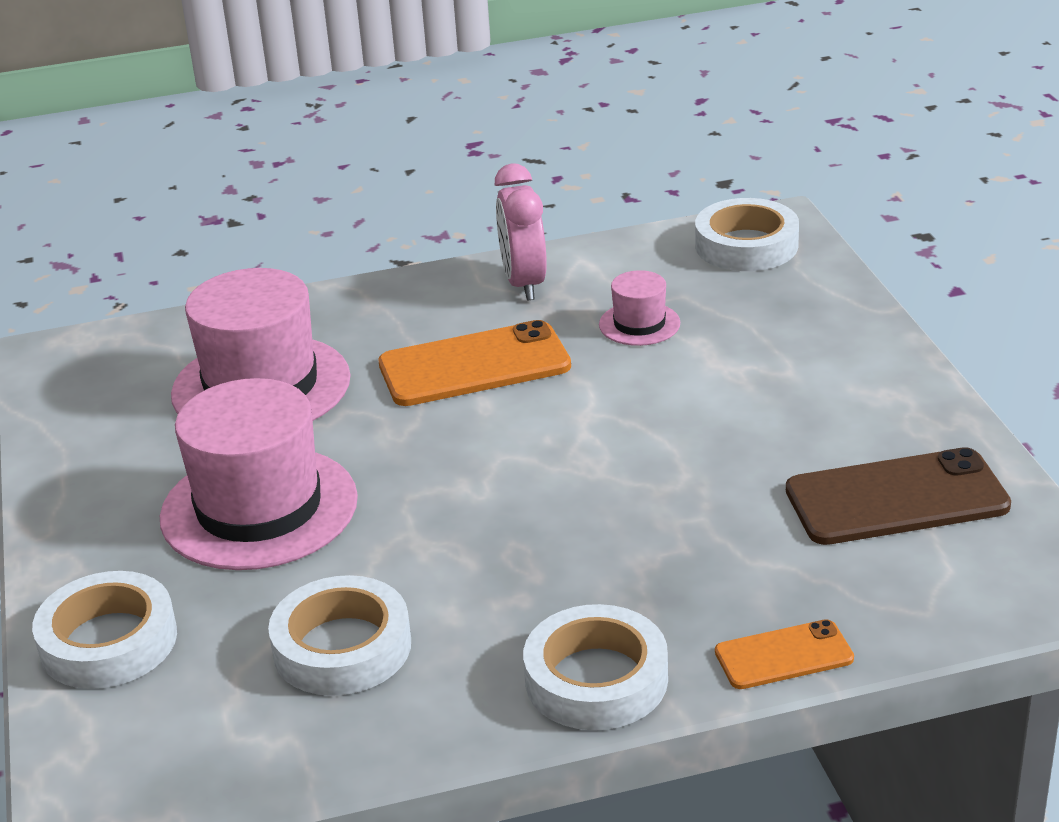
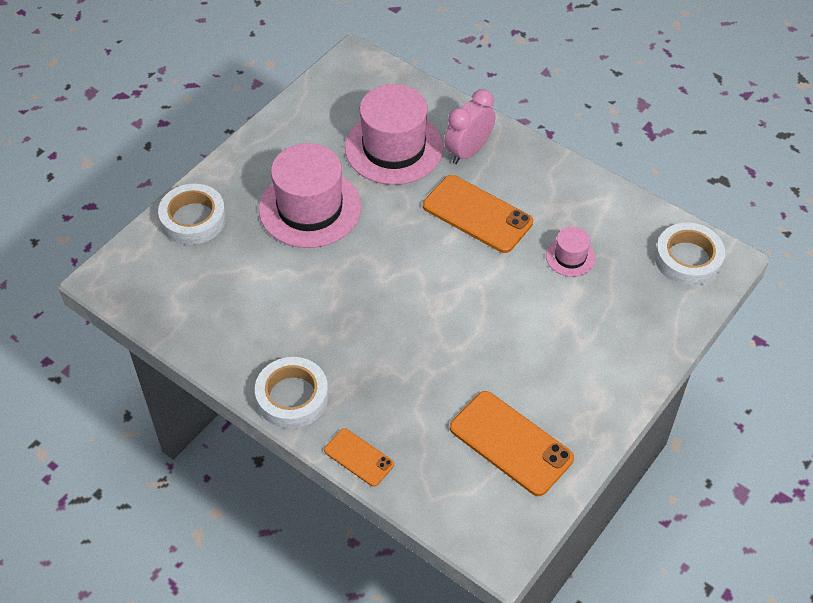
camera: 50 degrees right, 20 degrees up
(342, 647) = (246, 297): white tape -> none
(524, 283) = (564, 189): pink clock -> pink clock (468, 151)
(896, 498) = (511, 443): brown phone -> orange phone

